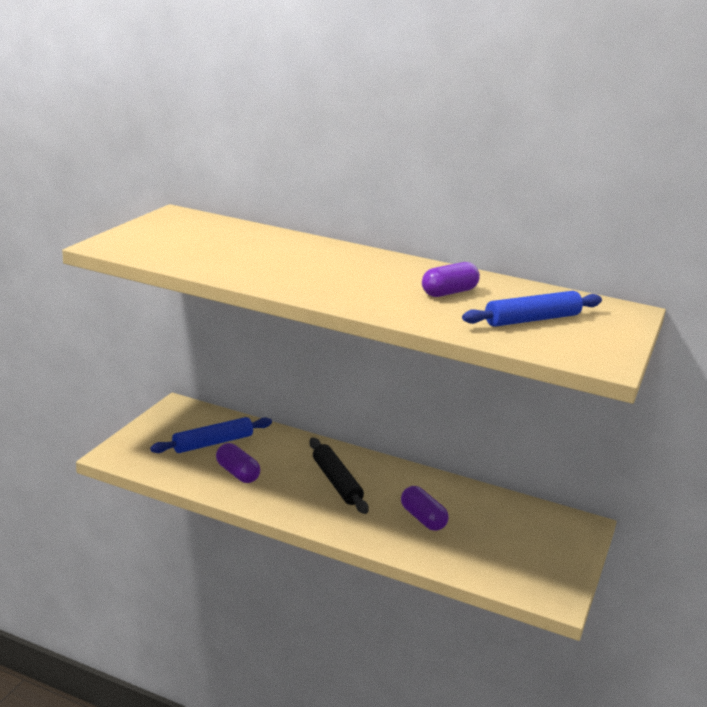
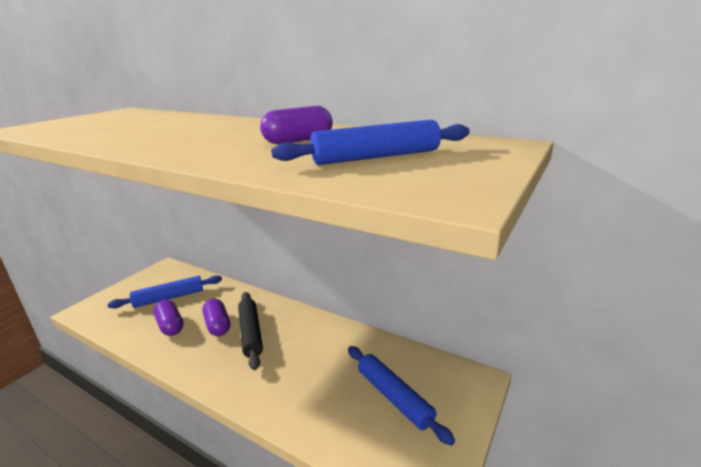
camera: 10 degrees right, 0 degrees up
(423, 518) = (313, 373): purple capsule -> purple capsule (218, 325)
(509, 537) = (394, 397): none -> blue rolling pin

